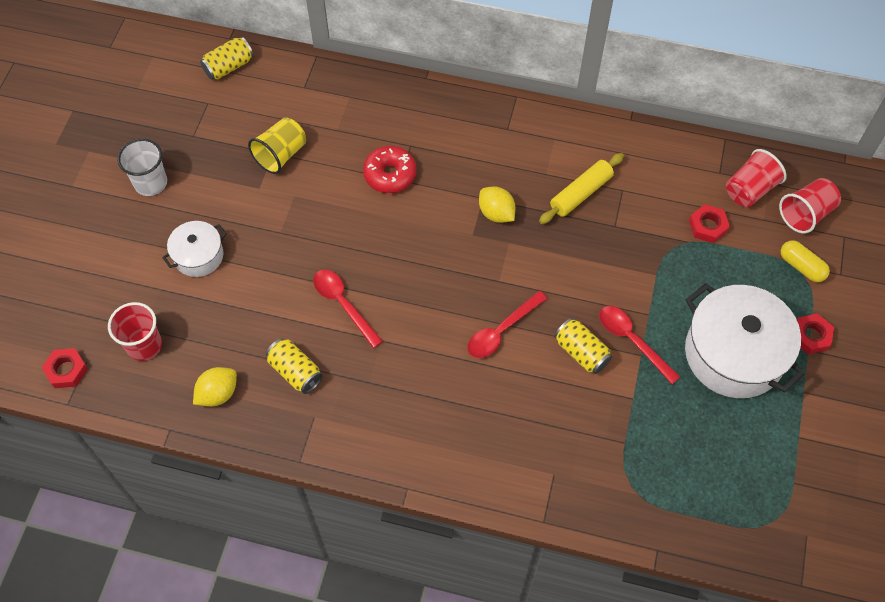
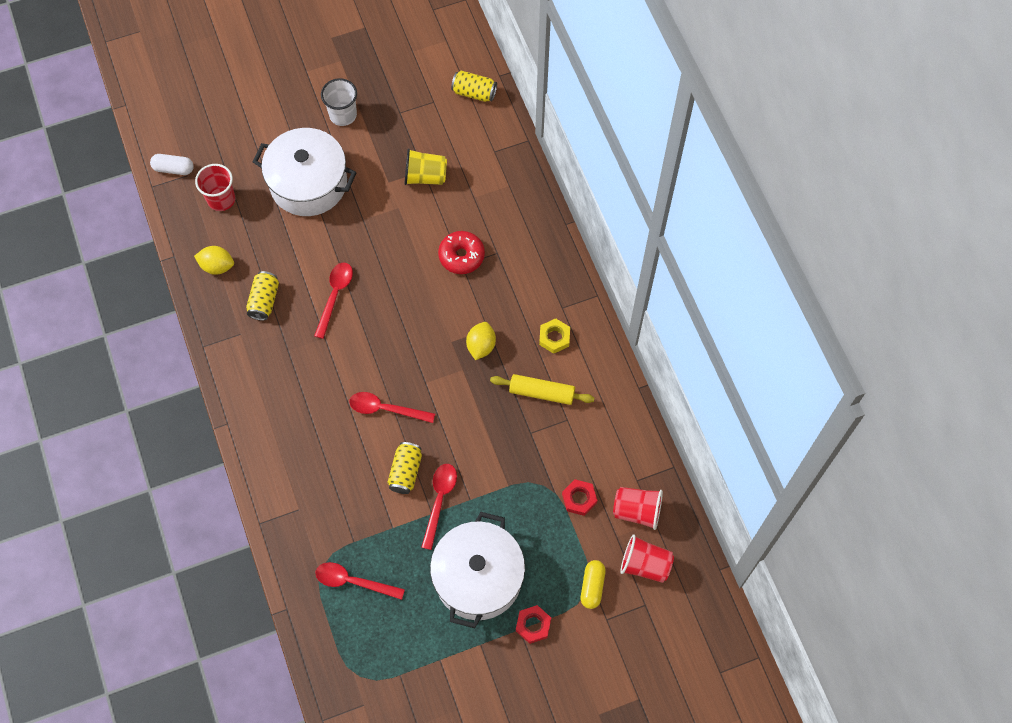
camera: 55 degrees right, 5 degrees up
(66, 370) = (173, 169): red nut -> white capsule
(198, 256) = (308, 183): white pot -> white pot, size x1.90
(533, 152) = (554, 337): none -> yellow nut
(667, 468) = (353, 581): none -> red spoon

